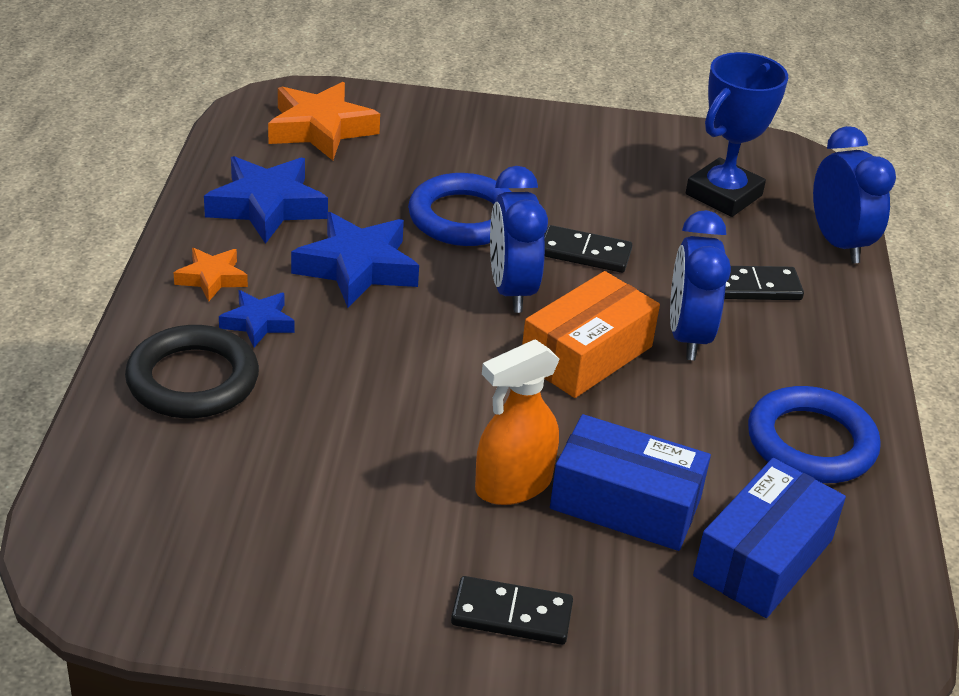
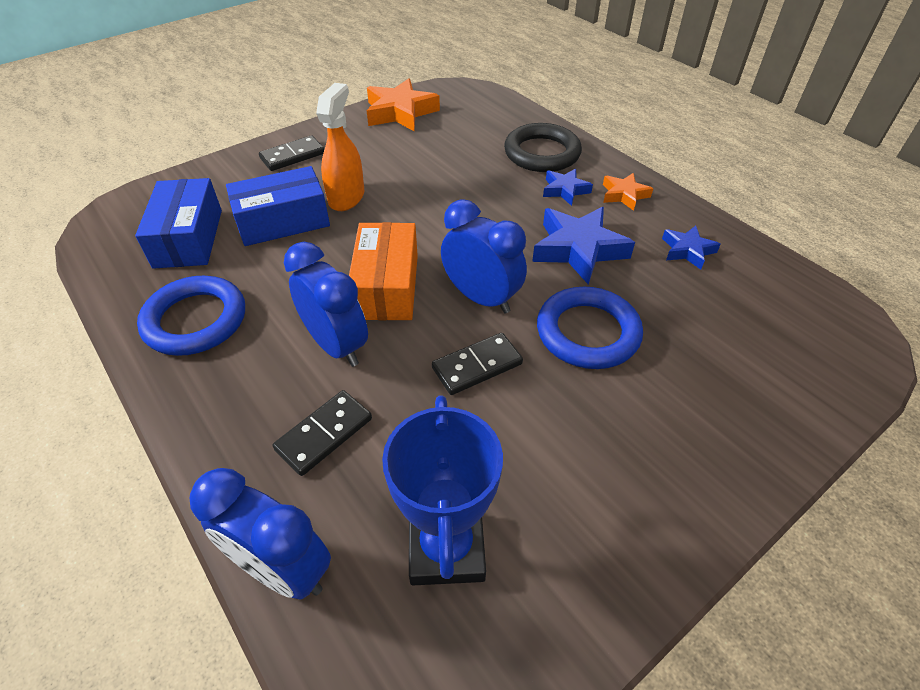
camera: 140 degrees right, 10 degrees up
(267, 206) = (687, 251): blue star -> blue star, size x0.56
(320, 129) = (789, 335): orange star -> orange star (400, 112)

